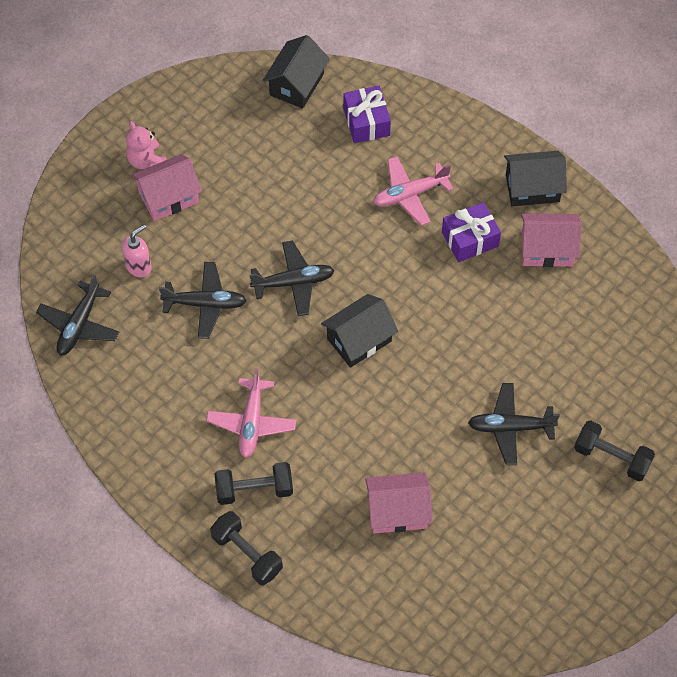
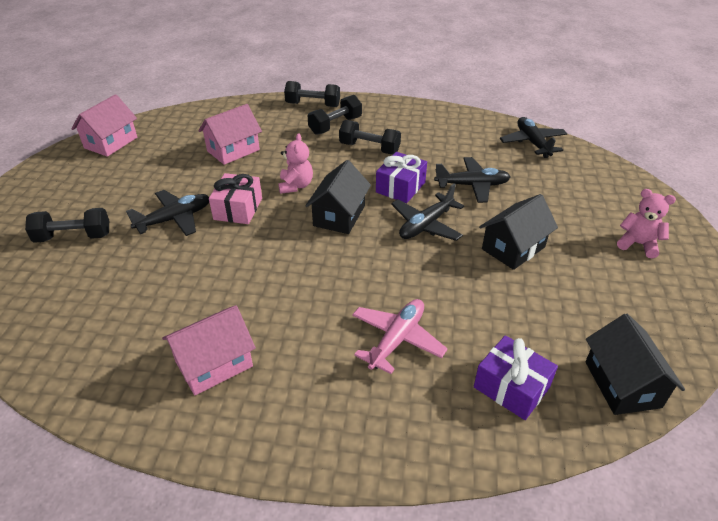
camera: 145 degrees right, 20 degrees down
(139, 266) = (542, 183): pink soap dispenser -> none
(168, 197) = (586, 230): pink house -> pink house (111, 143)
(205, 304) = (472, 185): black plane -> black plane turned 150 degrees counterclockwise
(251, 422) = (369, 148): pink plane -> black dumbbell
(370, 407) = (296, 186): none -> pink teddy bear
(444, 406) = (238, 209): none -> pink gift
(470, 239) = (303, 331): purple gift -> purple gift (400, 187)
(532, 188) = (269, 422): black house -> black house (513, 248)

